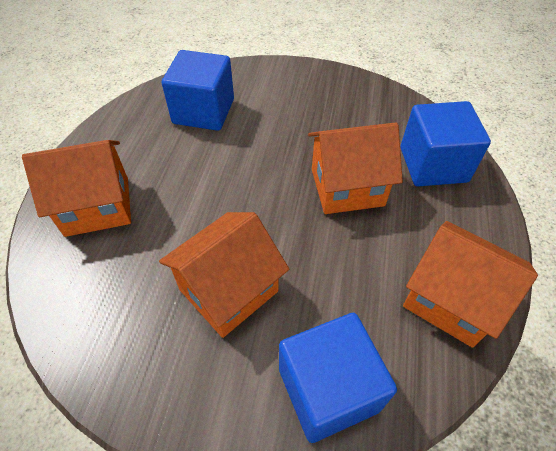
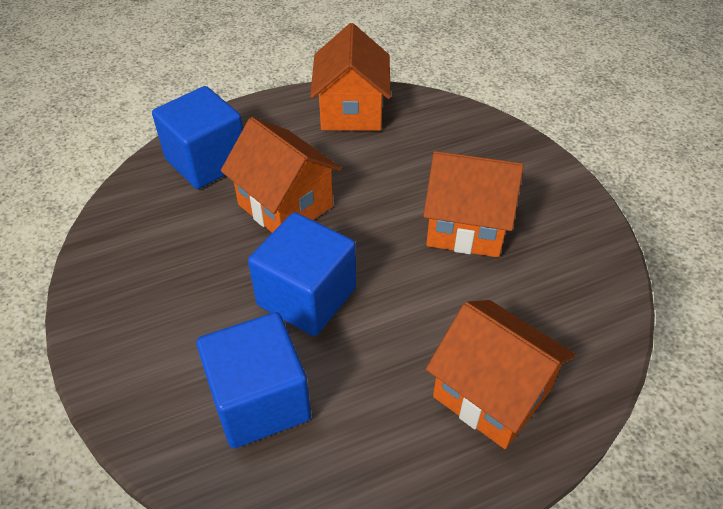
camera: 125 degrees left, 5 degrees down
(328, 389) = (476, 141): blue cube -> blue cube (306, 297)

